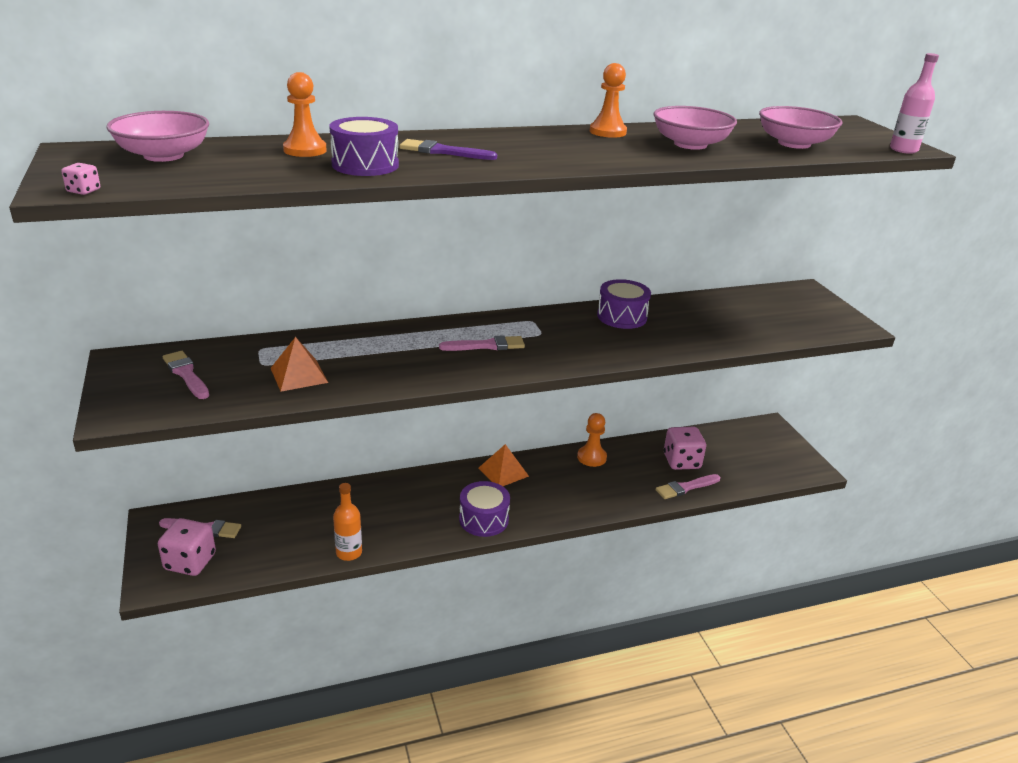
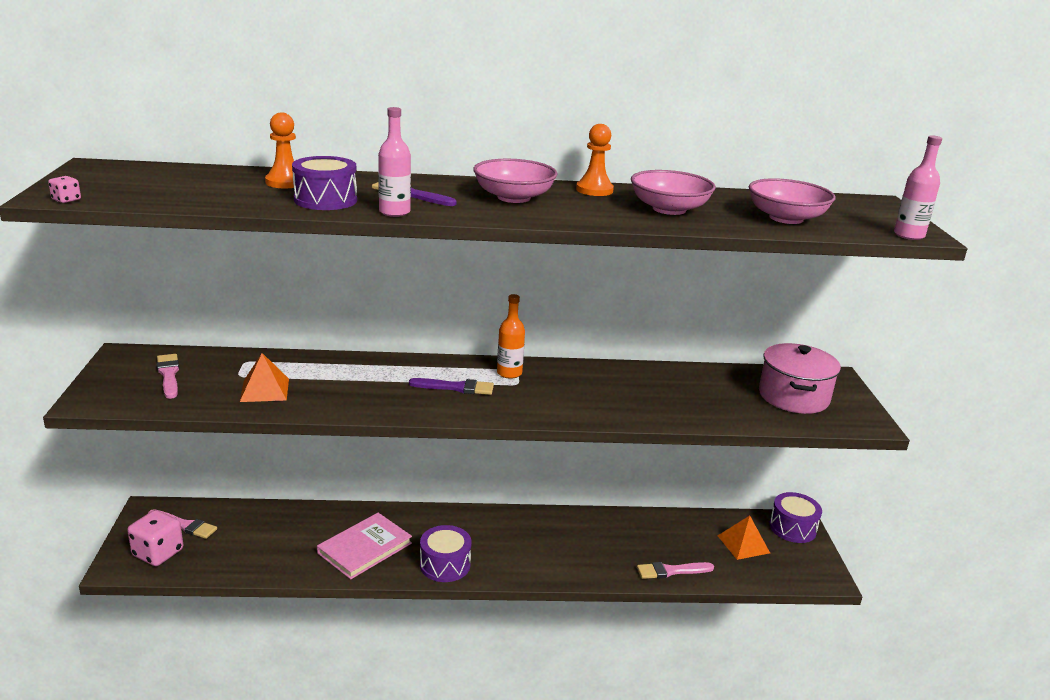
camera: 15 degrees right, 5 degrees down
(163, 155) = (160, 176): pink bowl -> pink bowl (513, 197)
(349, 553) = (301, 572): orange bottle -> orange bottle (509, 373)
(400, 518) = (365, 548): none -> pink book
(446, 171) = (394, 212): none -> pink bottle
(486, 345) = (456, 387): pink brush -> purple brush
(503, 472) = (487, 522): orange pyramid -> orange pyramid (743, 544)
(591, 457) = (585, 523): orange pawn -> none
(622, 316) = (611, 378): purple drum -> purple drum (792, 528)
(681, 461) = (680, 543): pink dice -> none
(784, 312) = (793, 397): none -> pink pot

